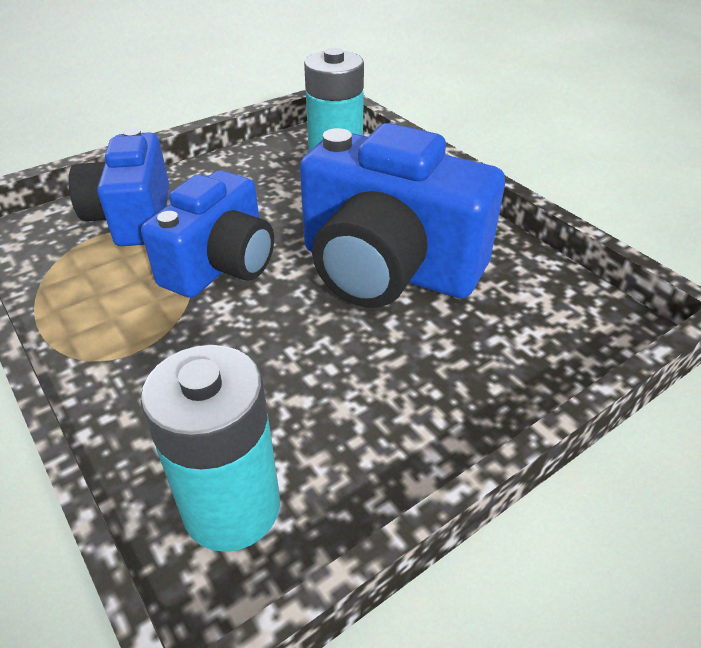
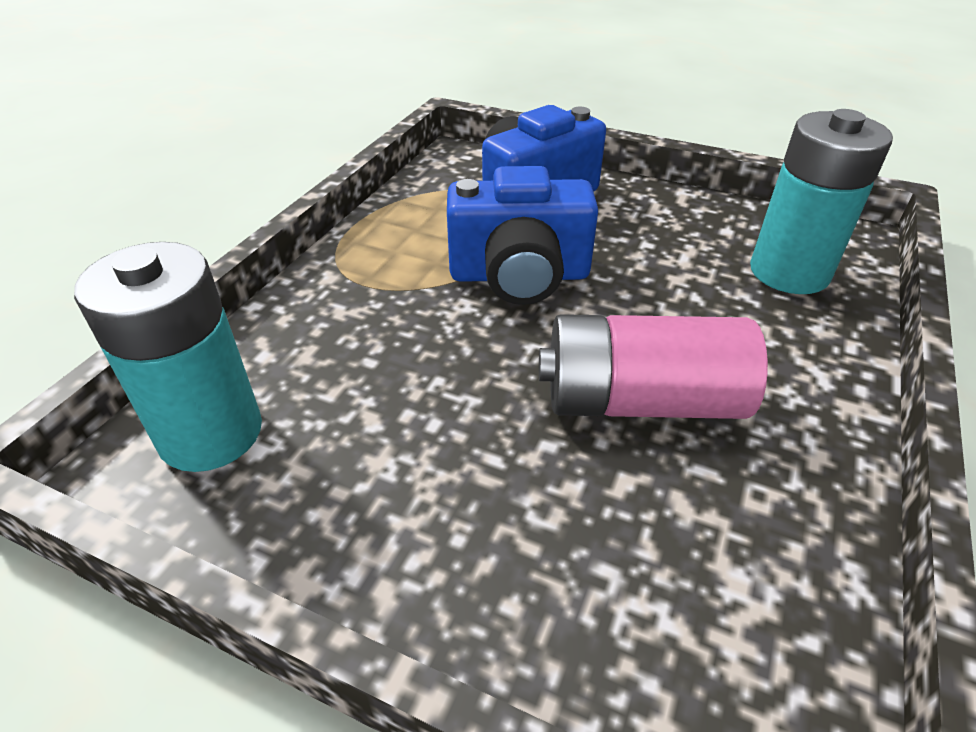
camera: 60 degrees right, 0 degrees up
(388, 269) = (640, 401): blue camera -> pink battery

